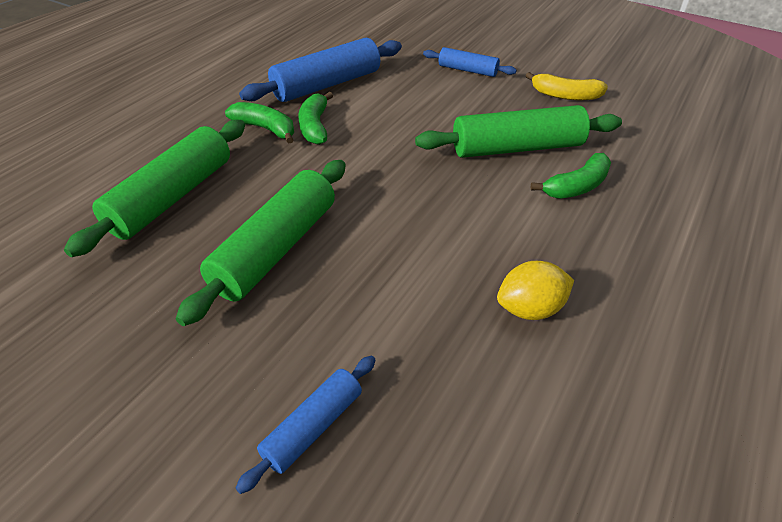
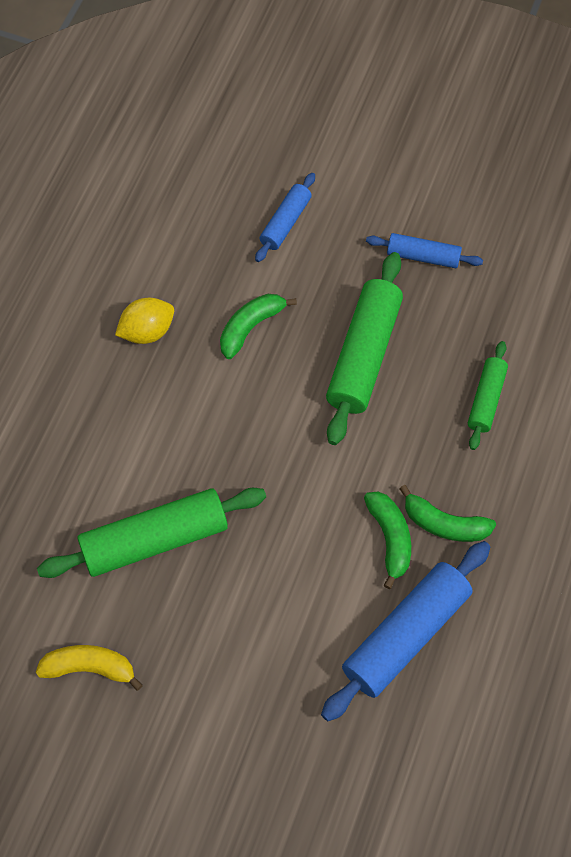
camera: 170 degrees right, 20 degrees up
(172, 197) = (486, 399): green rolling pin -> green rolling pin, size x0.55
(467, 70) = (222, 713): blue rolling pin -> blue rolling pin (423, 256)
(576, 186) = (95, 485): green banana -> green banana (251, 327)

